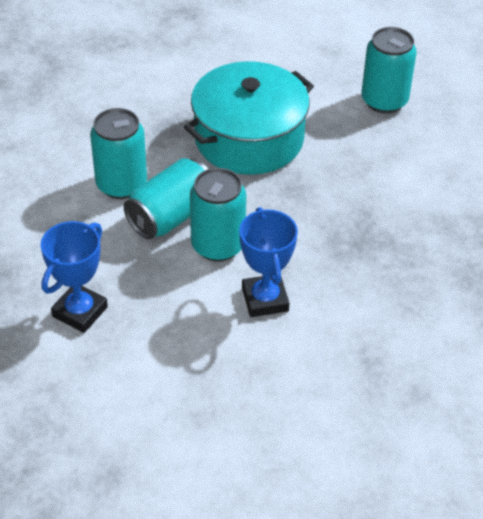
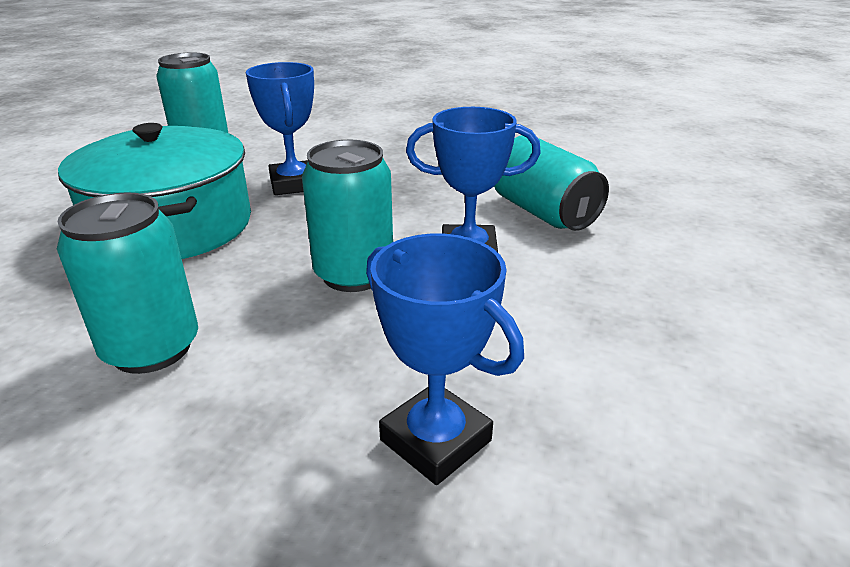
camera: 75 degrees left, 15 degrees down
(171, 216) = (267, 306): turquoise can -> turquoise can (542, 212)
(338, 177) = (294, 184): none -> blue trophy

